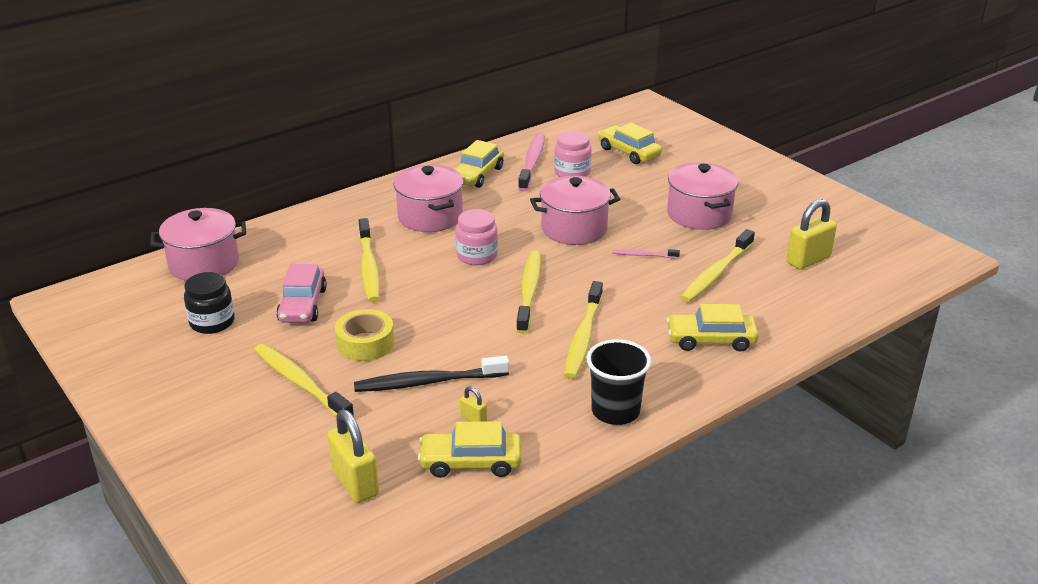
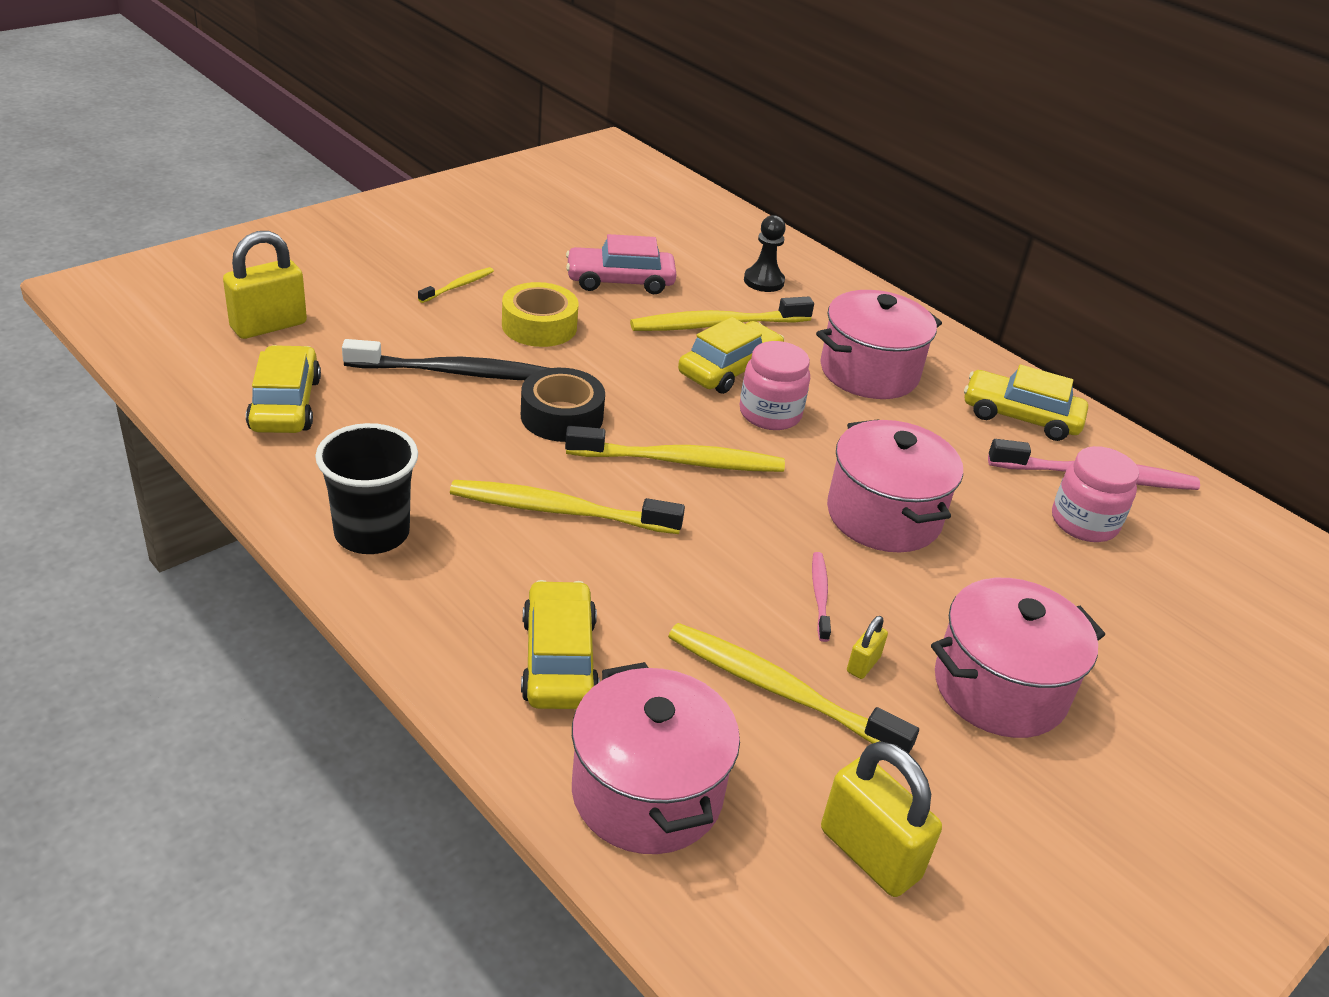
camera: 80 degrees right, 5 degrees up
(204, 264) = (699, 216): pink pot -> pink pot (647, 793)
(212, 322) = (578, 228): black jar -> none
(300, 383) = (458, 286): yellow toothbrush -> yellow toothbrush, size x0.50
(311, 244) = (763, 281): none -> black pawn
(428, 382) = (454, 372): black toothbrush -> black toothbrush turned 105 degrees clockwise
(473, 419) = (372, 407): yellow padlock -> yellow padlock (863, 664)
(482, 335) = (561, 416): none -> black tape
(629, 152) = (1210, 603): yellow car -> yellow car (729, 369)

